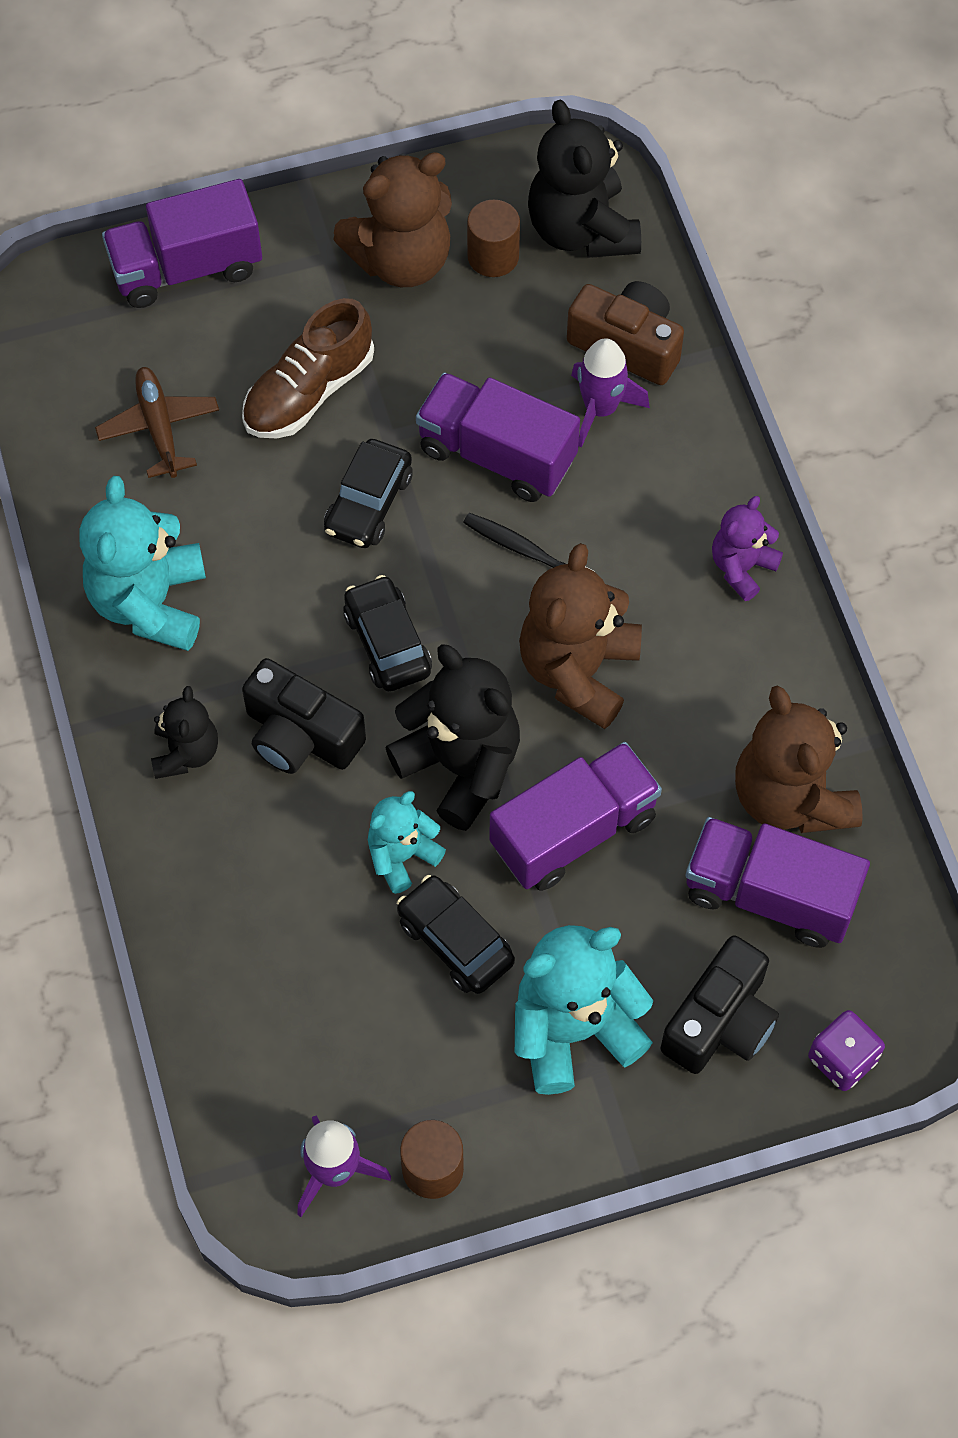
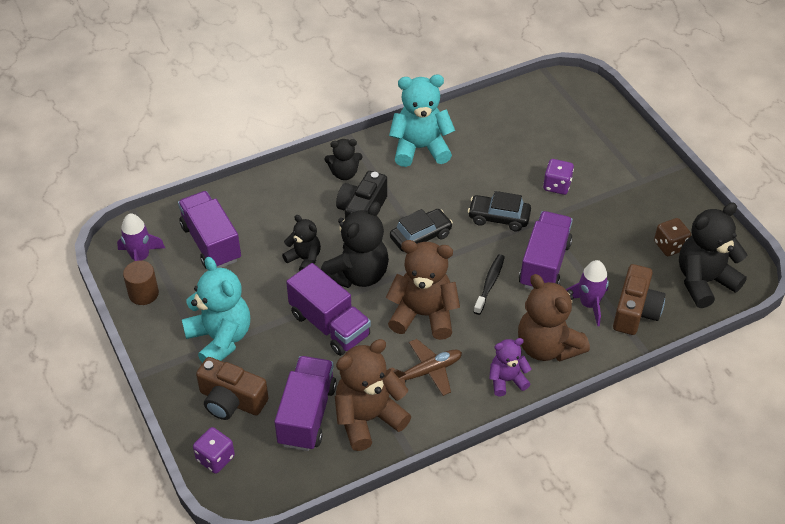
camera: 80 degrees right, 15 degrees down
(159, 427) = (517, 135): brown plane -> brown plane (428, 371)
(186, 268) = (612, 130): purple truck -> purple truck (211, 243)
(309, 392) = (557, 185): brown shoe -> purple dice
(401, 260) = (651, 209): brown teddy bear -> brown teddy bear (547, 347)
(402, 856) = (304, 259): turquoise teddy bear -> black teddy bear
(455, 941) = (262, 286): black car -> none
(493, 256) = (670, 246): brown cylinder -> brown dice
(720, 1021) = (231, 400): black camera -> brown camera
(741, 567) = (507, 380): purple teddy bear -> purple teddy bear turned 45 degrees counterclockwise

